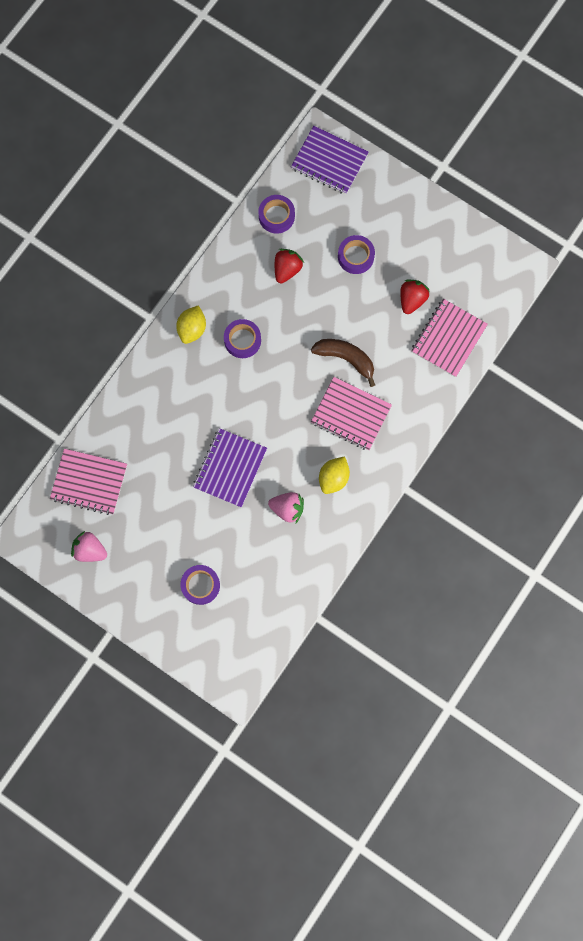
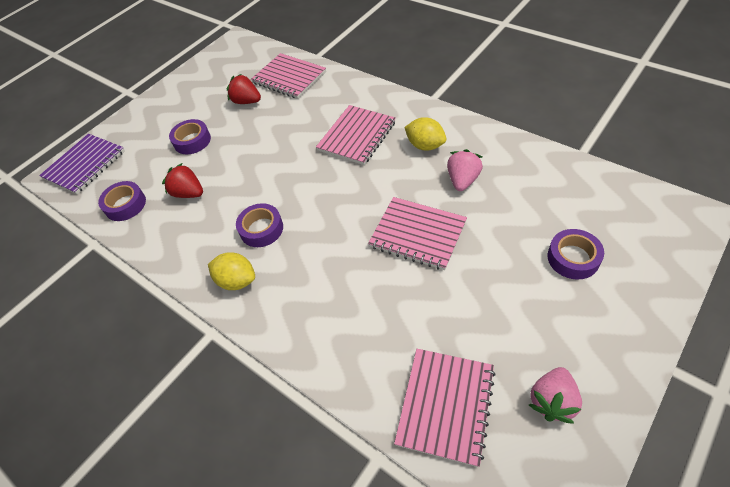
camera: 80 degrees left, 25 degrees down
(230, 468) = (417, 234): purple notebook -> pink notebook
(346, 358) = (297, 143): brown banana -> none

